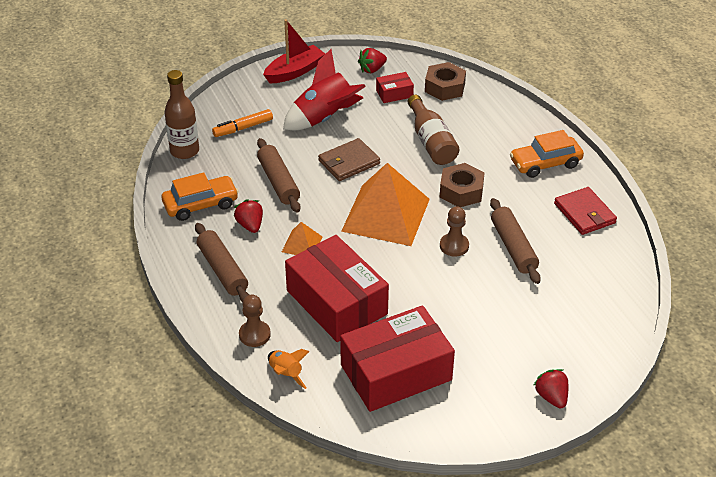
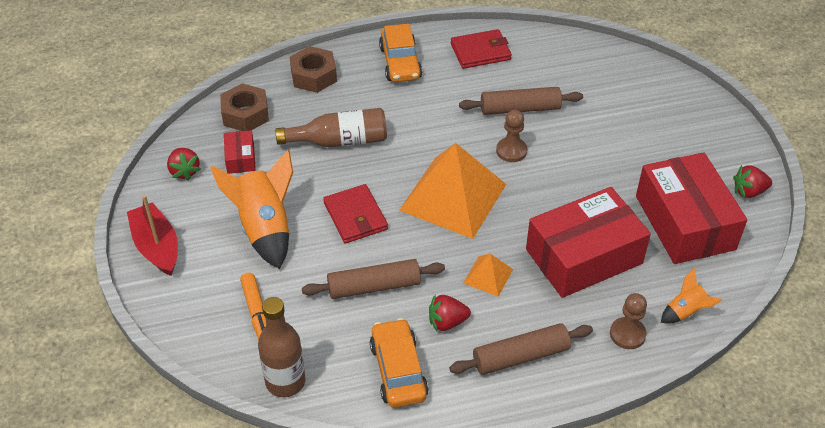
camera: 80 degrees left, 5 degrees up
(324, 118) = (265, 228): red rocket -> orange rocket
(349, 162) = (355, 216): brown wallet -> red wallet
(461, 191) = (428, 131): brown nut -> brown nut (313, 76)
(551, 397) = (715, 121): red strawberry -> red strawberry (748, 191)

